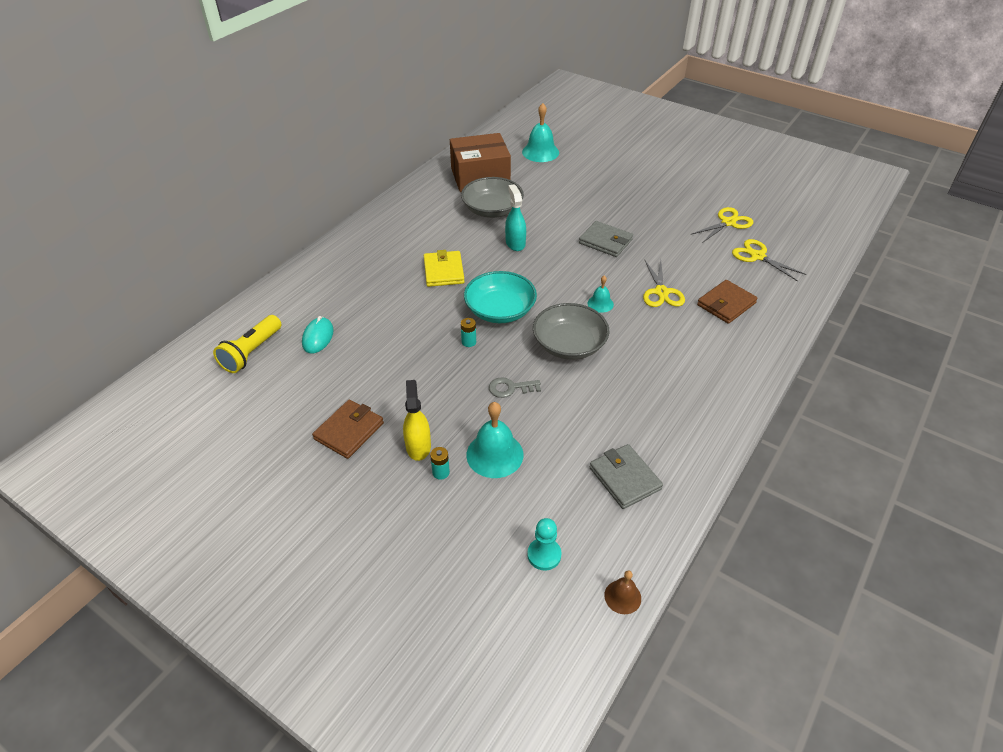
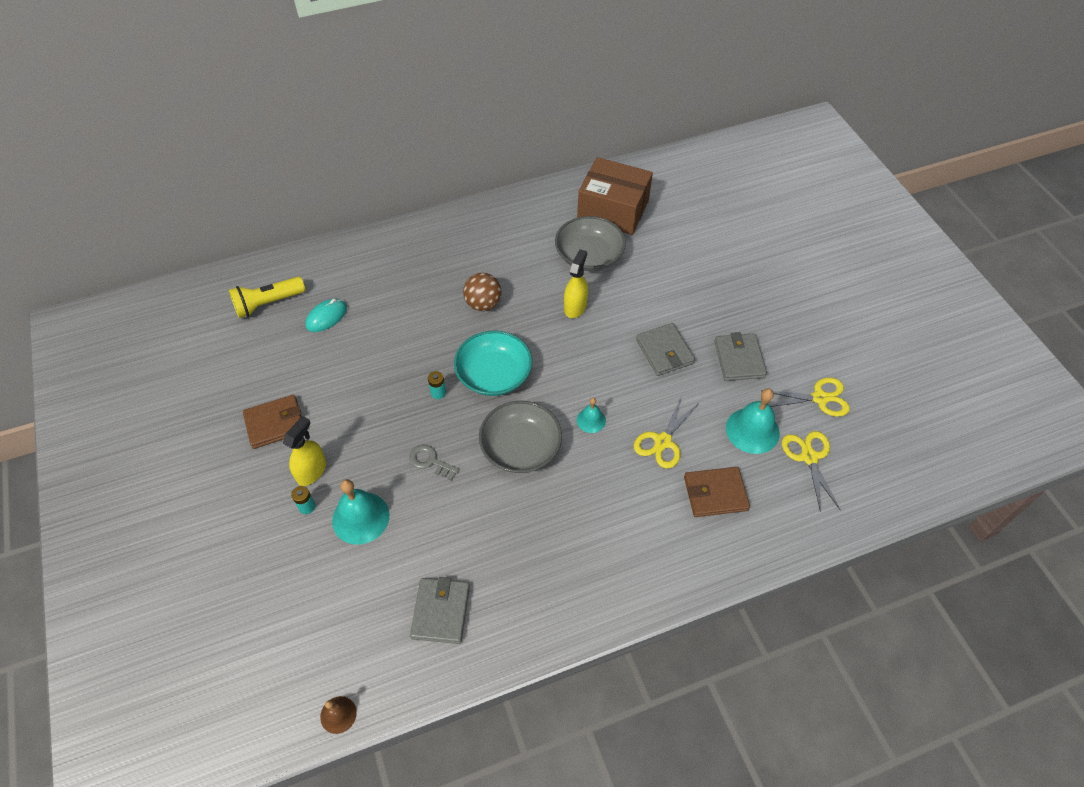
camera: 35 degrees right, 10 degrees up
(443, 271) = (483, 304): yellow wallet -> brown ball
(515, 243) = (575, 307): turquoise spray bottle -> yellow spray bottle
(540, 152) = (701, 207): turquoise bell -> turquoise bell (752, 430)
(544, 555) = (315, 634): turquoise pawn -> none
(657, 224) = (739, 359): none -> grey wallet

